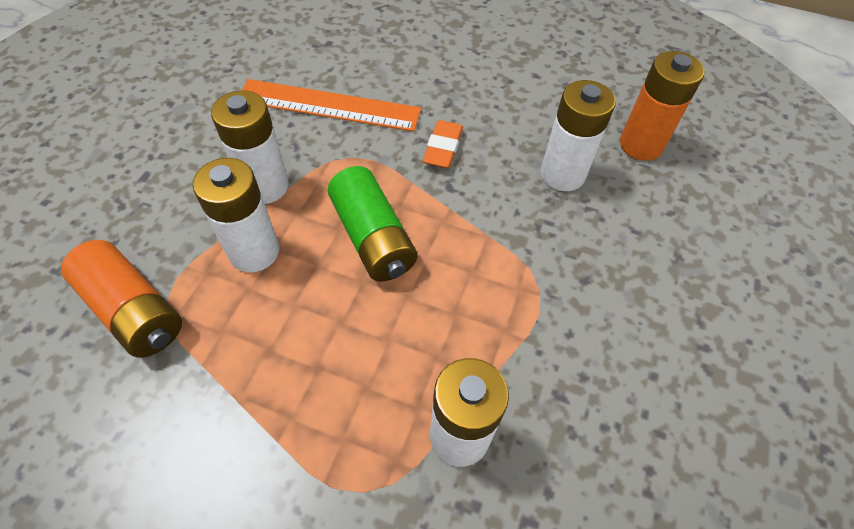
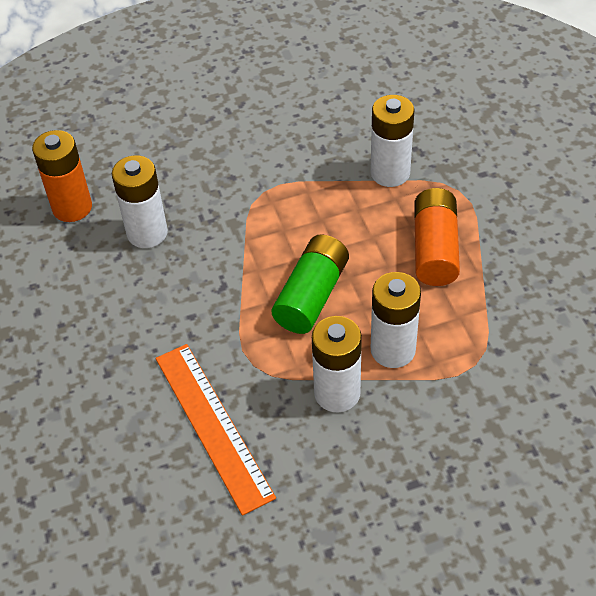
camera: 125 degrees left, 5 degrees down
(133, 310) = (501, 374): orange battery -> orange battery (435, 249)
(443, 148) = (187, 315): orange eraser -> none

